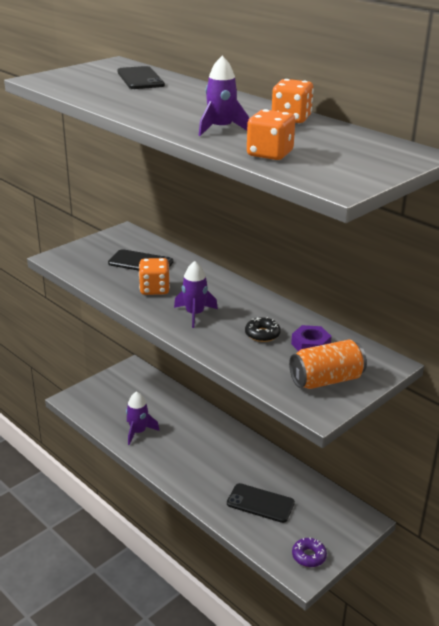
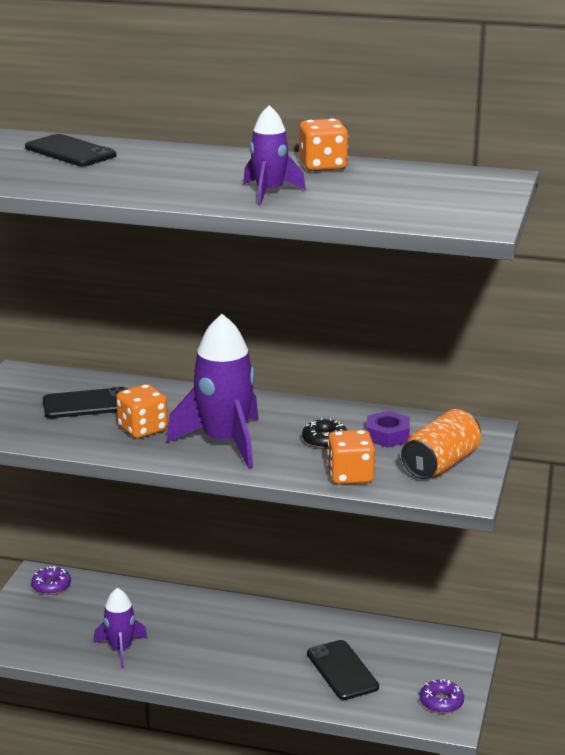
camera: 30 degrees left, 5 degrees down
(134, 376) = (51, 586): none -> purple donut
(194, 314) = (224, 442): purple rocket -> purple rocket, size x1.74
(260, 503) = (342, 670): black phone -> black phone turned 75 degrees clockwise
(270, 154) = (364, 208): orange dice -> orange dice (350, 476)

